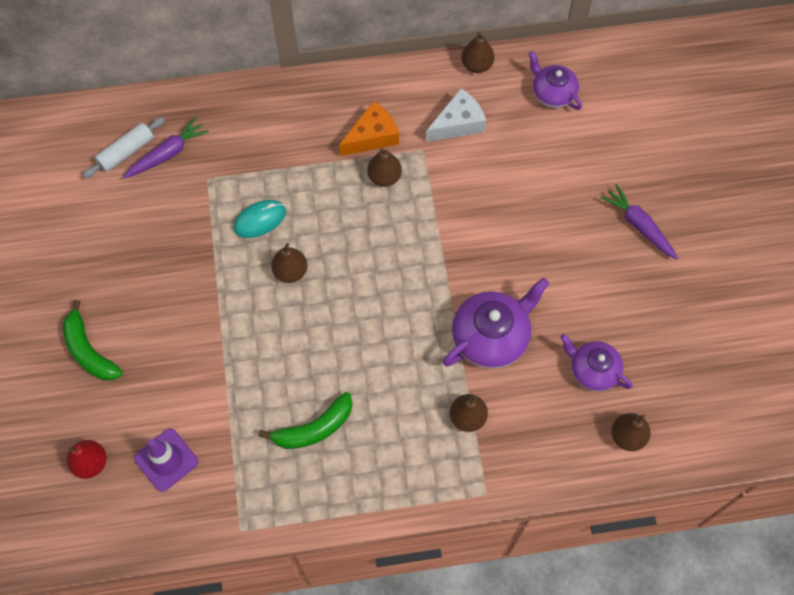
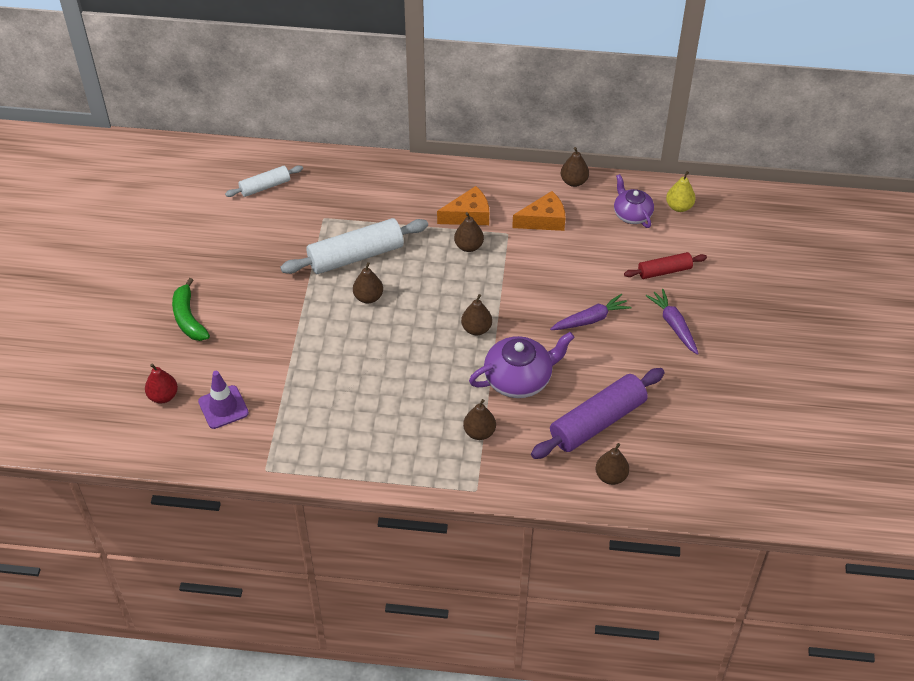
camera: 15 degrees right, 15 degrees down
(168, 154) = (298, 194): purple carrot -> purple carrot (590, 319)
(260, 220) = (356, 256): turquoise mouse -> white rolling pin
(314, 428) = (349, 412): green banana -> none
(424, 283) = (476, 329): none -> brown pear
(458, 123) = (544, 220): white cheese -> orange cheese
(593, 370) = (597, 422): purple teapot -> purple rolling pin
(601, 72) = (679, 207): none -> yellow pear
(608, 158) = (664, 271): none -> red rolling pin

